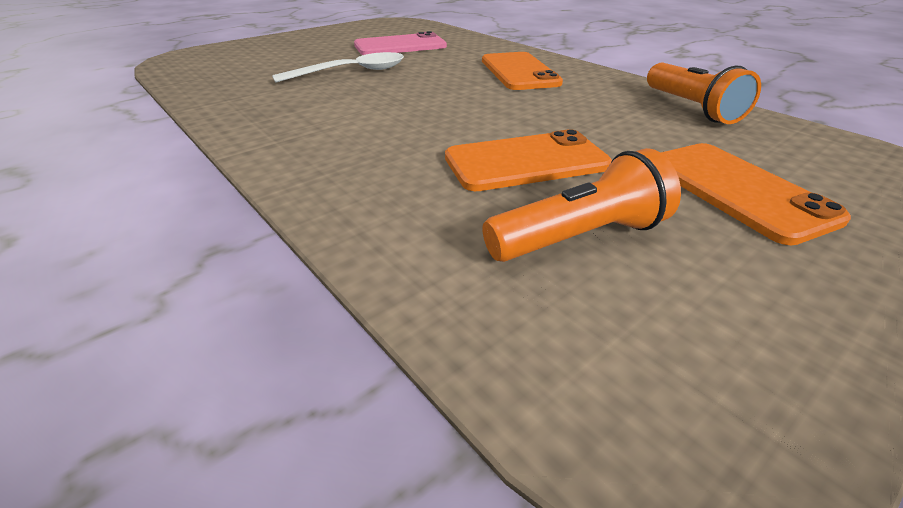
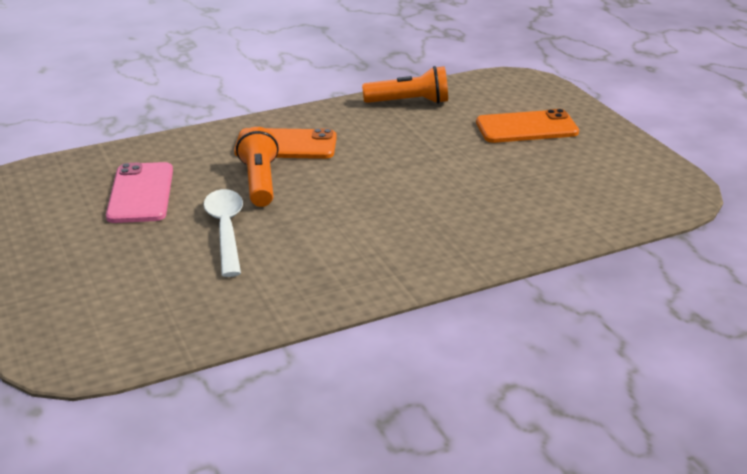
camera: 75 degrees left, 5 degrees down
(526, 161) = (471, 178): orange phone -> none
(579, 237) = (561, 181): orange flashlight -> orange flashlight (259, 182)

